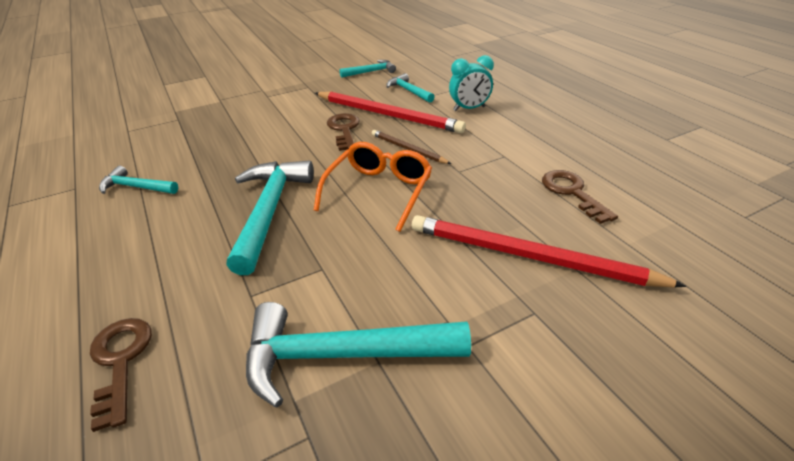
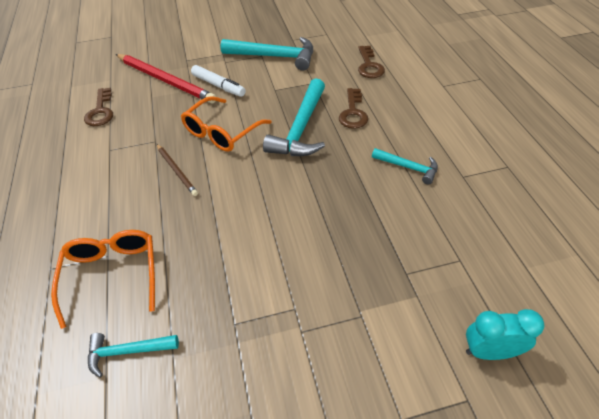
camera: 165 degrees left, 10 degrees up
(344, 130) = (220, 210): brown key -> brown key (353, 113)
(388, 115) = (165, 226): red pencil -> none
(408, 91) = (112, 275): turquoise hammer -> orange glasses
(426, 260) = (218, 86): none -> white marker
(469, 109) = (78, 220): turquoise clock -> turquoise clock (489, 351)

